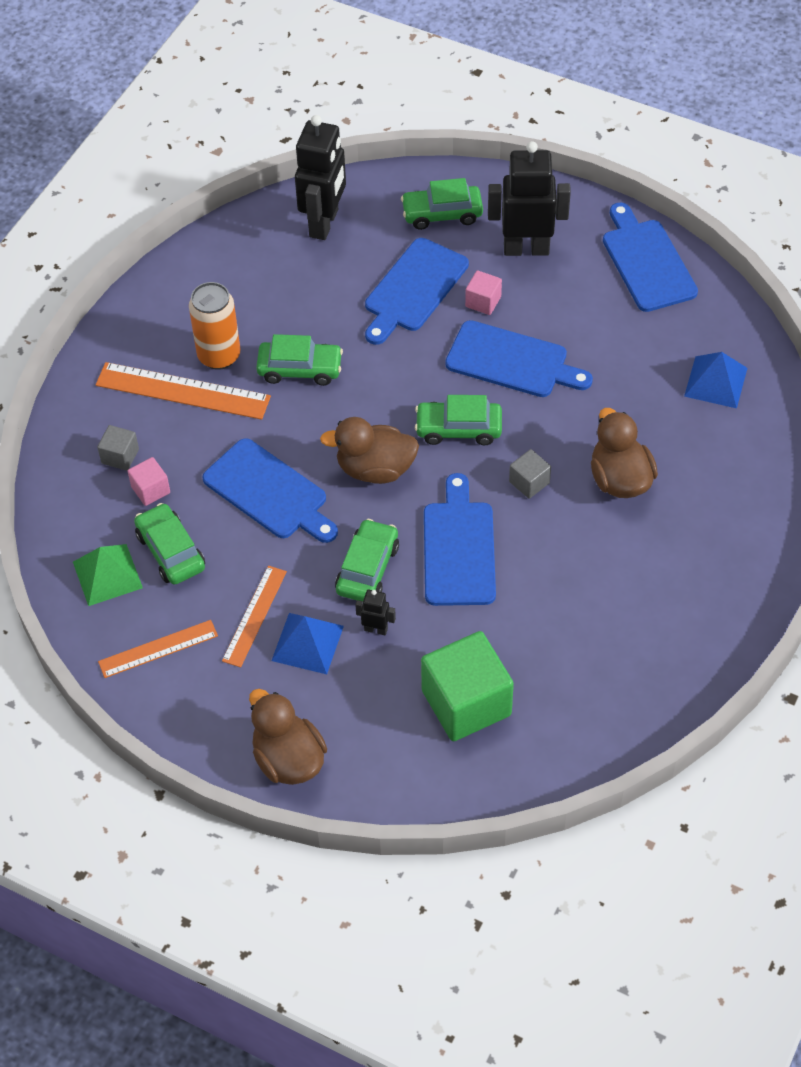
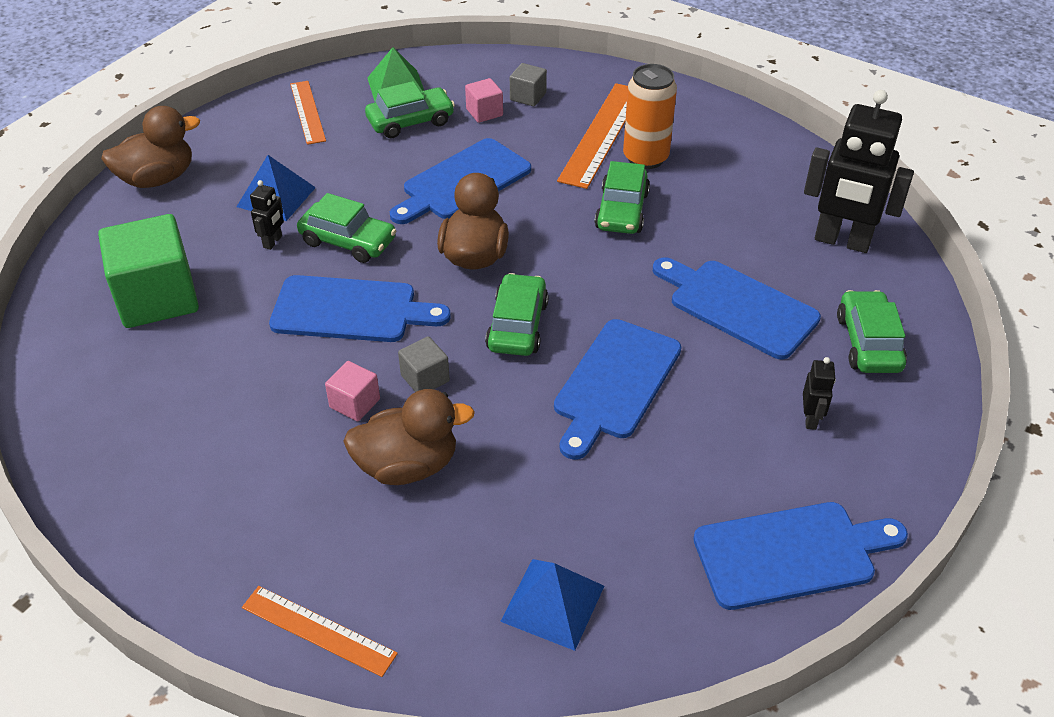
camera: 95 degrees right, 10 degrees down
(255, 616) = (320, 166): orange ruler -> orange ruler (318, 631)
(483, 302) = (716, 366): pink cube -> pink cube (355, 403)
(526, 249) = (810, 419): black robot -> black robot, size x0.44

